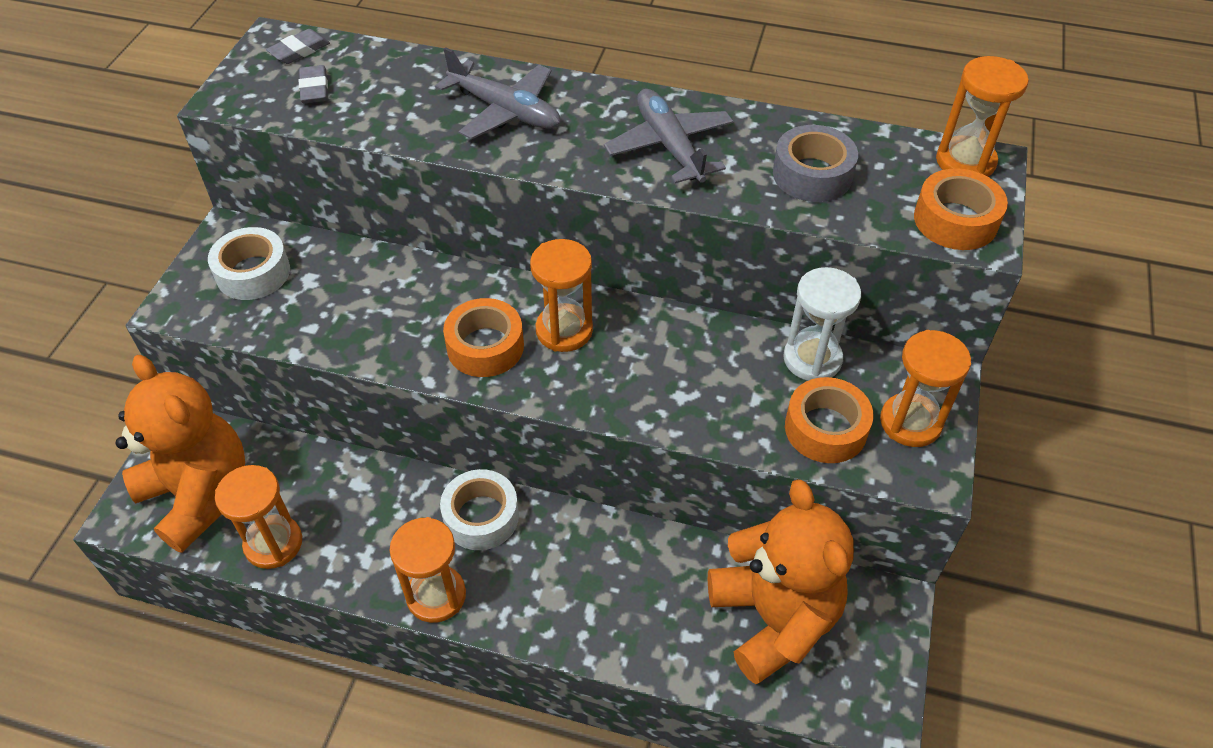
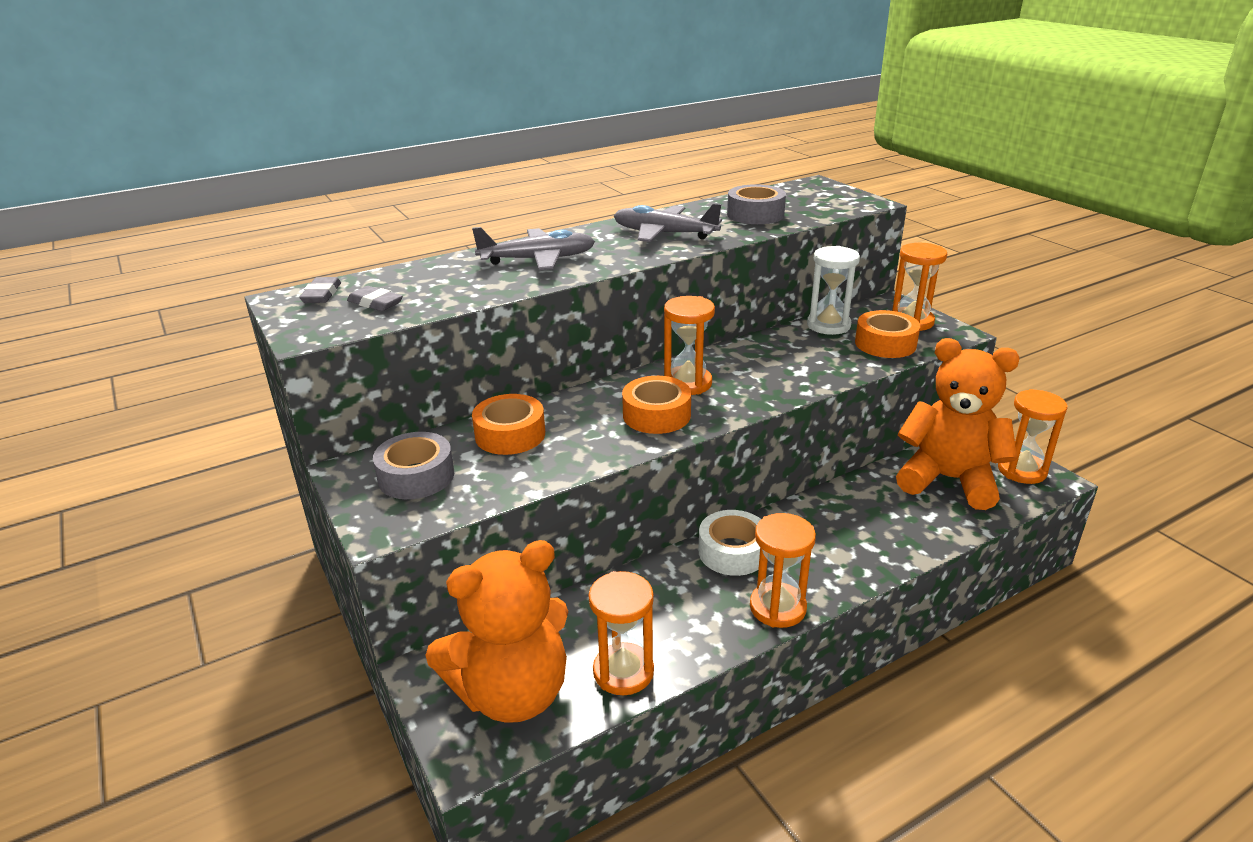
camera: 45 degrees left, 20 degrees down
(199, 494) = (512, 693): orange teddy bear -> orange teddy bear turned 150 degrees clockwise
(253, 273) = (416, 476): white tape -> grey tape
(955, 220) = (846, 202): orange tape -> orange tape (510, 434)
(965, 162) = (807, 186): orange hourglass -> orange hourglass (1022, 471)

